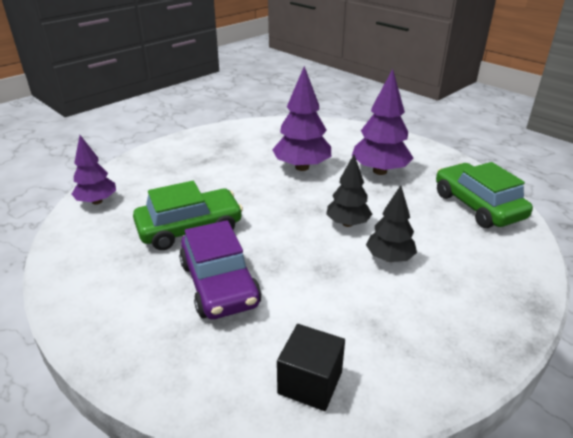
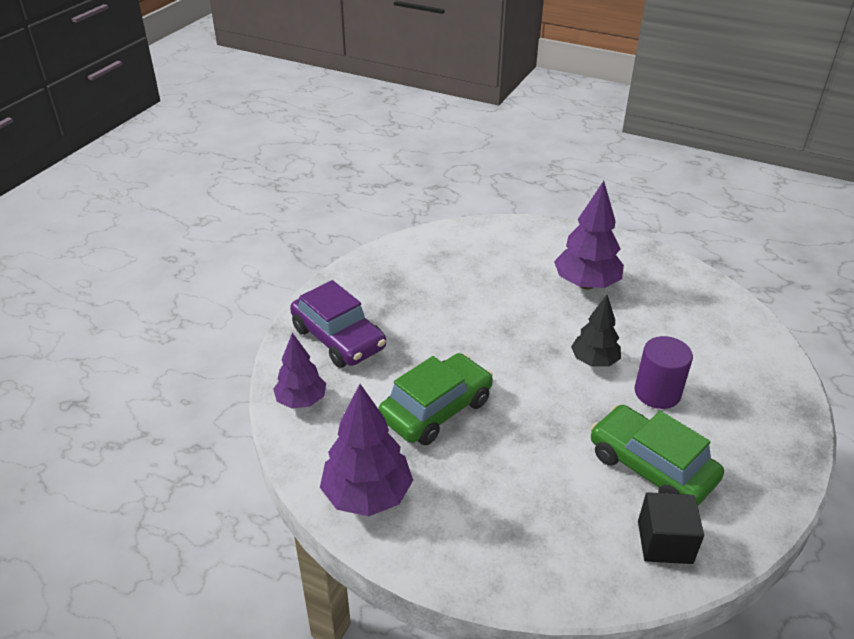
camera: 20 degrees left, 5 degrees up
(219, 284) = (516, 467): purple car -> purple car (338, 338)
(302, 167) = (501, 297): purple tree -> purple tree (367, 495)
(389, 258) = (657, 393): black tree -> purple cylinder
(477, 206) = (704, 308): green car -> green car (651, 467)

